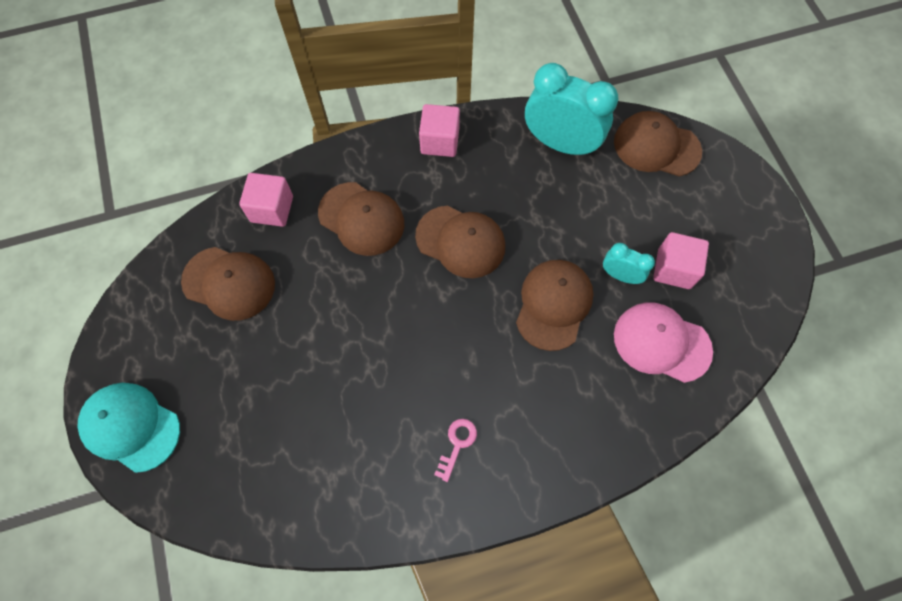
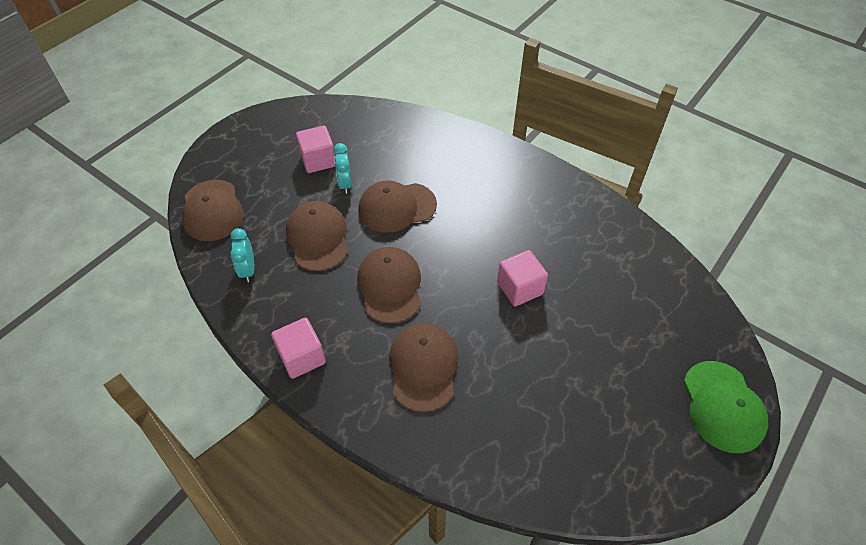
camera: 125 degrees left, 15 degrees down
(131, 426) = (723, 406): turquoise cap -> green cap
(229, 283) = (562, 428): brown cap -> brown cap (318, 238)
(272, 209) = (470, 448): pink cube -> pink cube (519, 288)
(457, 444) = (535, 208): pink key -> none
(560, 144) = (248, 270): turquoise clock -> turquoise clock, size x0.51
(661, 342) = (379, 145): pink cap -> none

